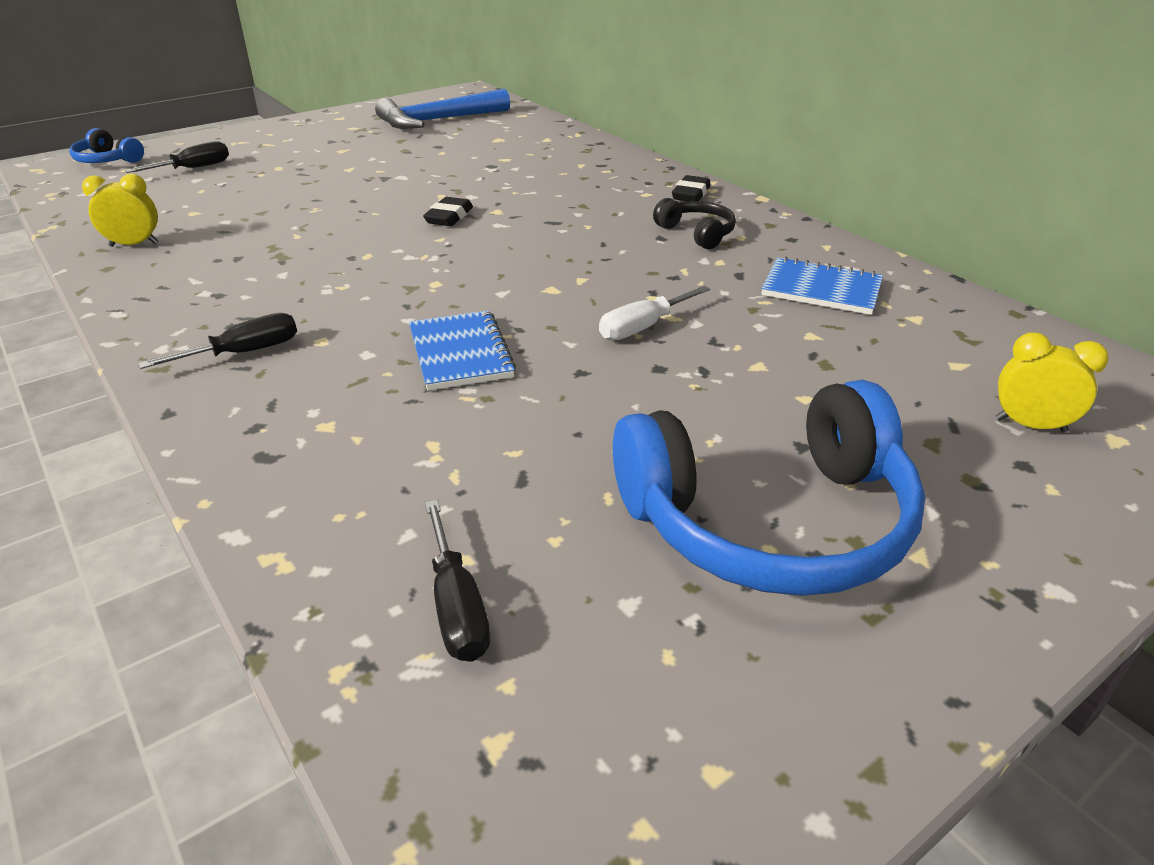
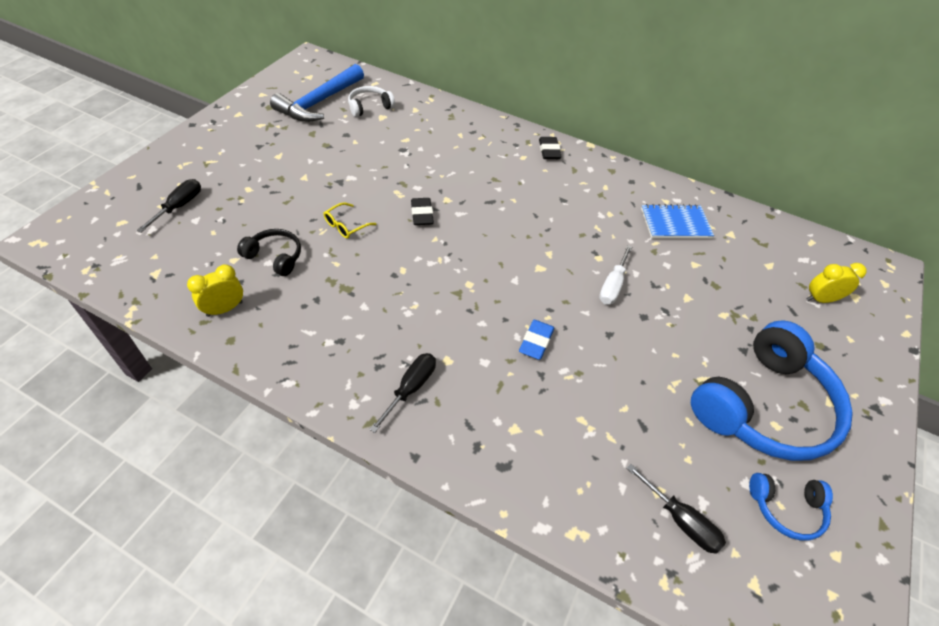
camera: 30 degrees left, 15 degrees up
(108, 160) = (91, 214): blue headphones -> blue headphones (786, 508)
(346, 210) = (346, 226): none -> yellow glasses
(460, 353) = (536, 342): blue notebook -> blue eraser
(492, 130) = (369, 107): none -> white headphones
(696, 233) = (579, 190): black headphones -> black headphones (275, 257)

